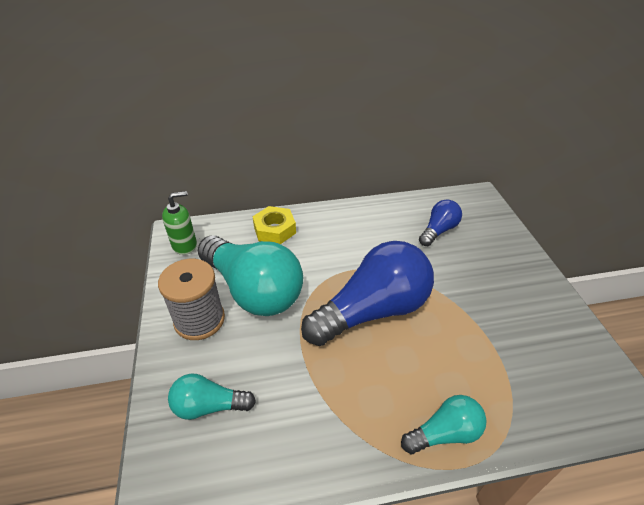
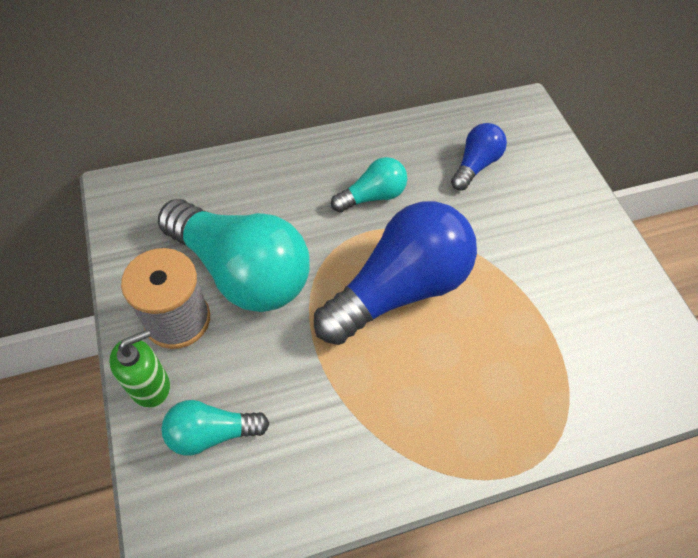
camera: 10 degrees left, 15 degrees up
(185, 245) = (135, 210): green soap dispenser -> green soap dispenser (150, 386)
(274, 230) = (256, 177): yellow nut -> none
(444, 433) = (494, 437): turquoise light bulb -> turquoise light bulb (372, 196)

